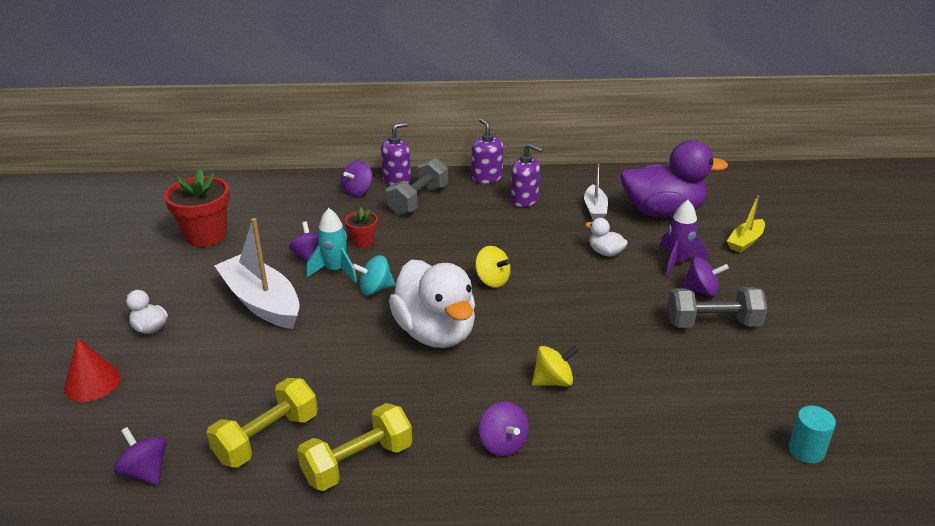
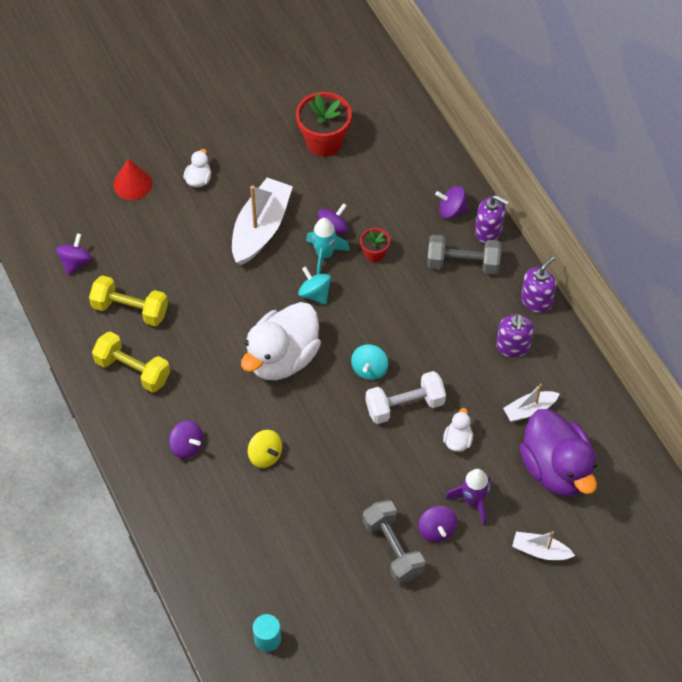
camera: 65 degrees right, 25 degrees up
(492, 280) = (369, 369): yellow spinning top -> turquoise spinning top
(503, 444) = (187, 446): purple spinning top -> purple spinning top turned 90 degrees counterclockwise
(548, 271) = (405, 405): none -> white dumbbell
(745, 241) = (540, 551): yellow boat -> white boat

